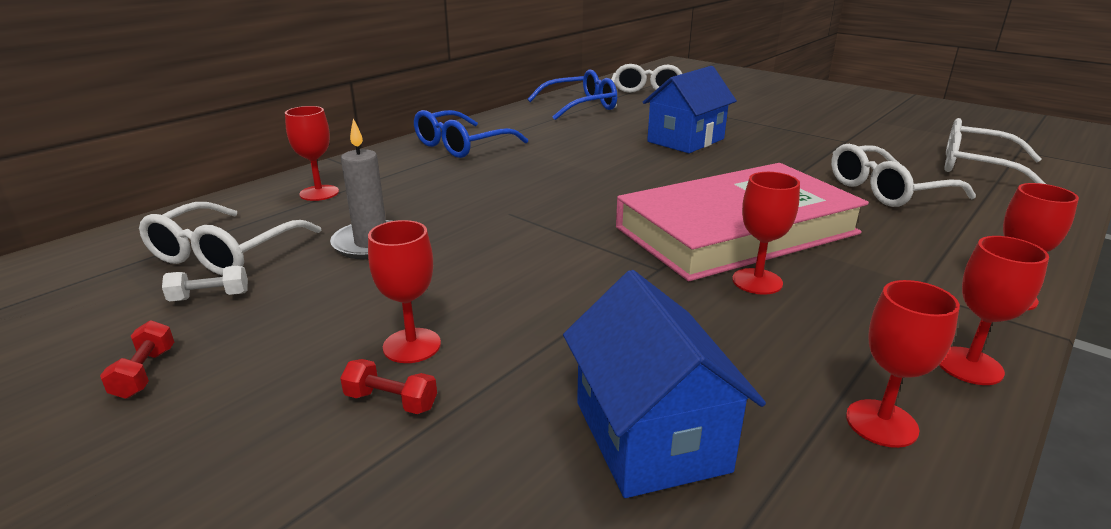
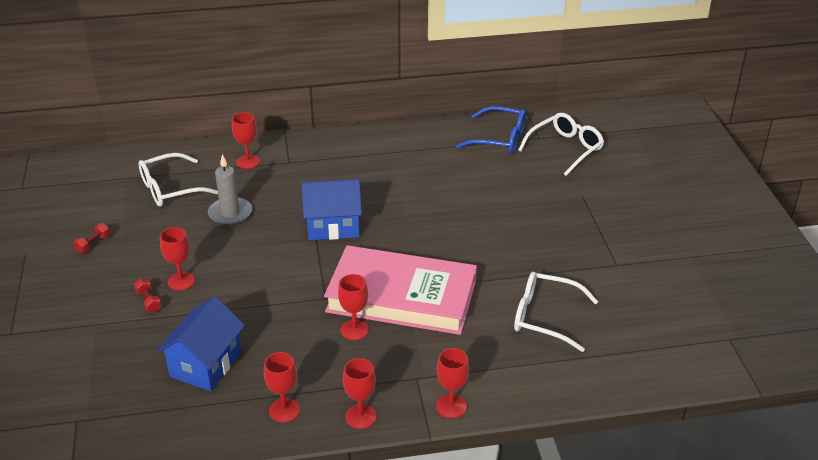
camera: 40 degrees right, 10 degrees up
(210, 297) = (142, 214): white dumbbell -> none
(462, 145) = (366, 151): blue glasses -> none
(685, 140) = (507, 210): blue house -> blue house (333, 226)
(977, 167) = (653, 333): white glasses -> none

